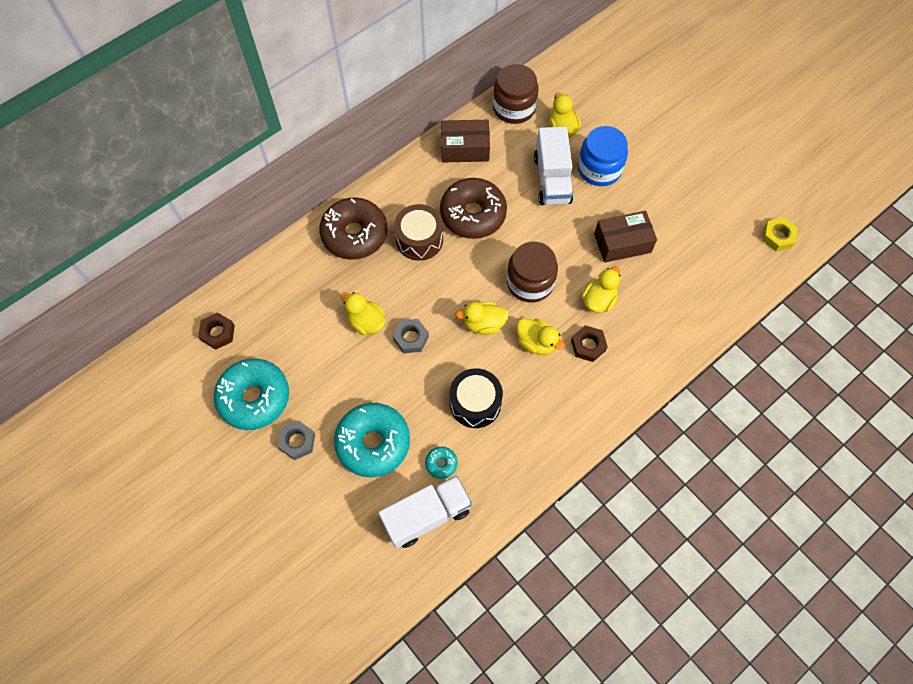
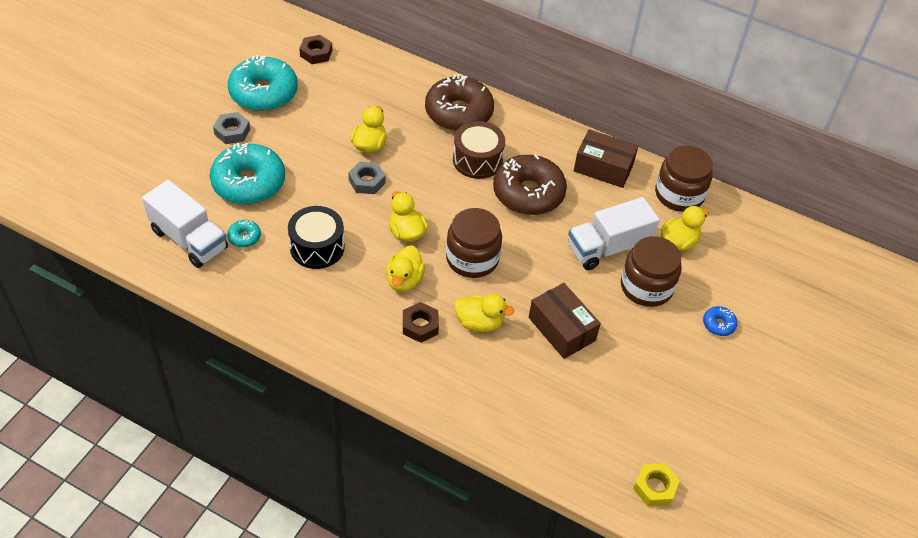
camera: 65 degrees right, 15 degrees down
(465, 148) = (603, 167): brown box -> brown box turned 45 degrees counterclockwise
(599, 169) = (646, 287): blue jar -> brown jar
(649, 137) = (718, 324): none -> blue donut

